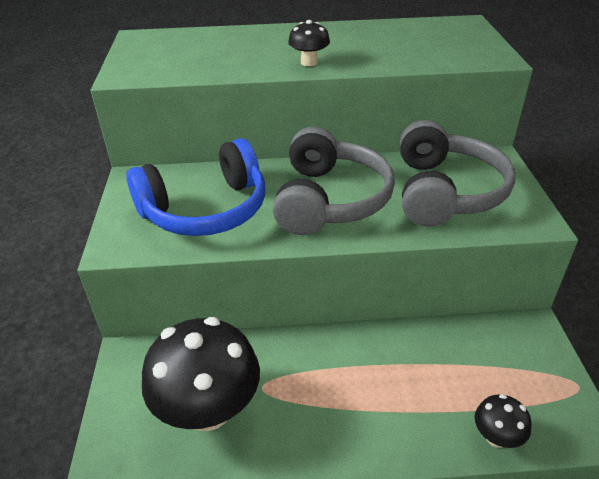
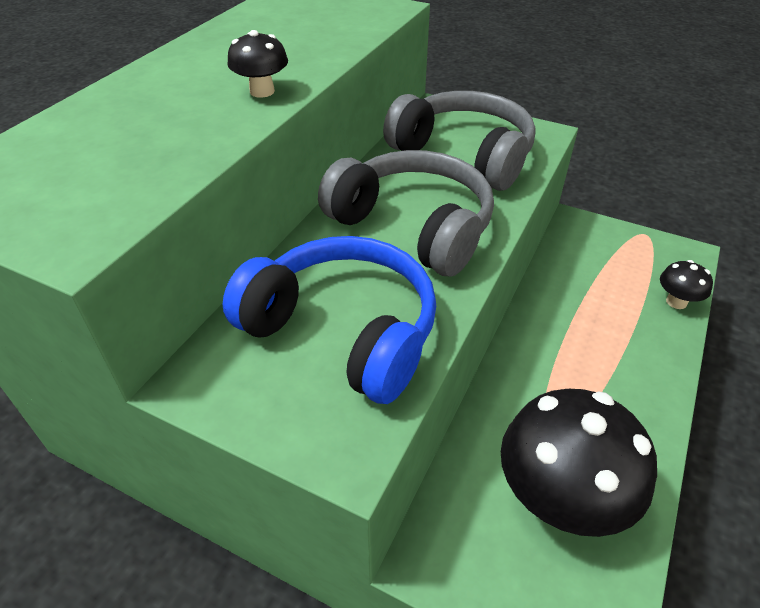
camera: 60 degrees left, 5 degrees up
(206, 210) = (343, 331): blue headphones -> blue headphones turned 60 degrees counterclockwise

